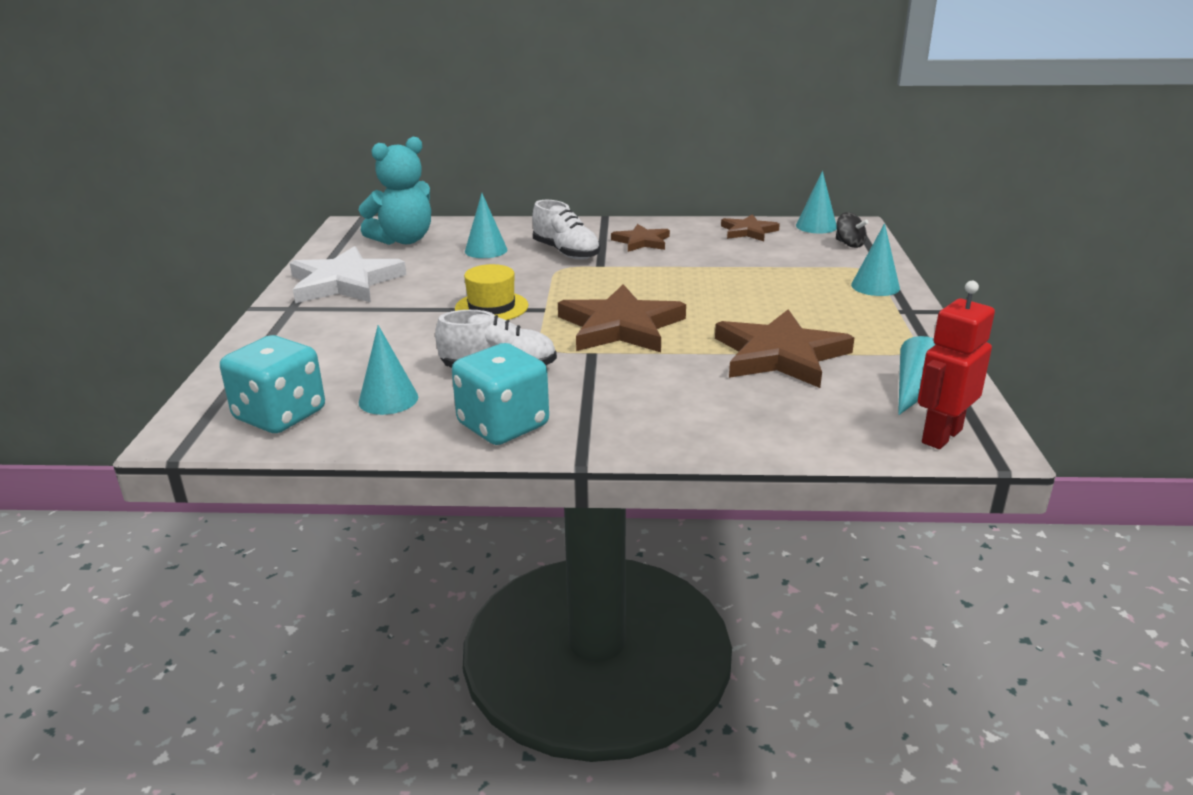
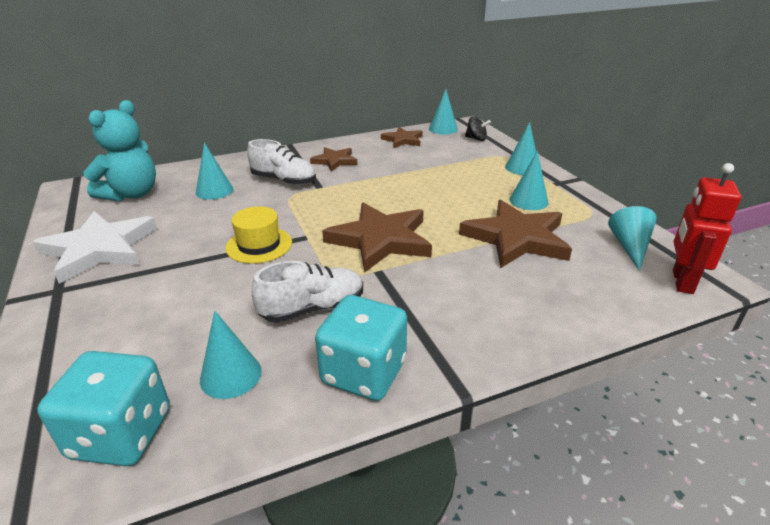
camera: 25 degrees left, 5 degrees up
(840, 322) = (528, 201): none -> turquoise cone

